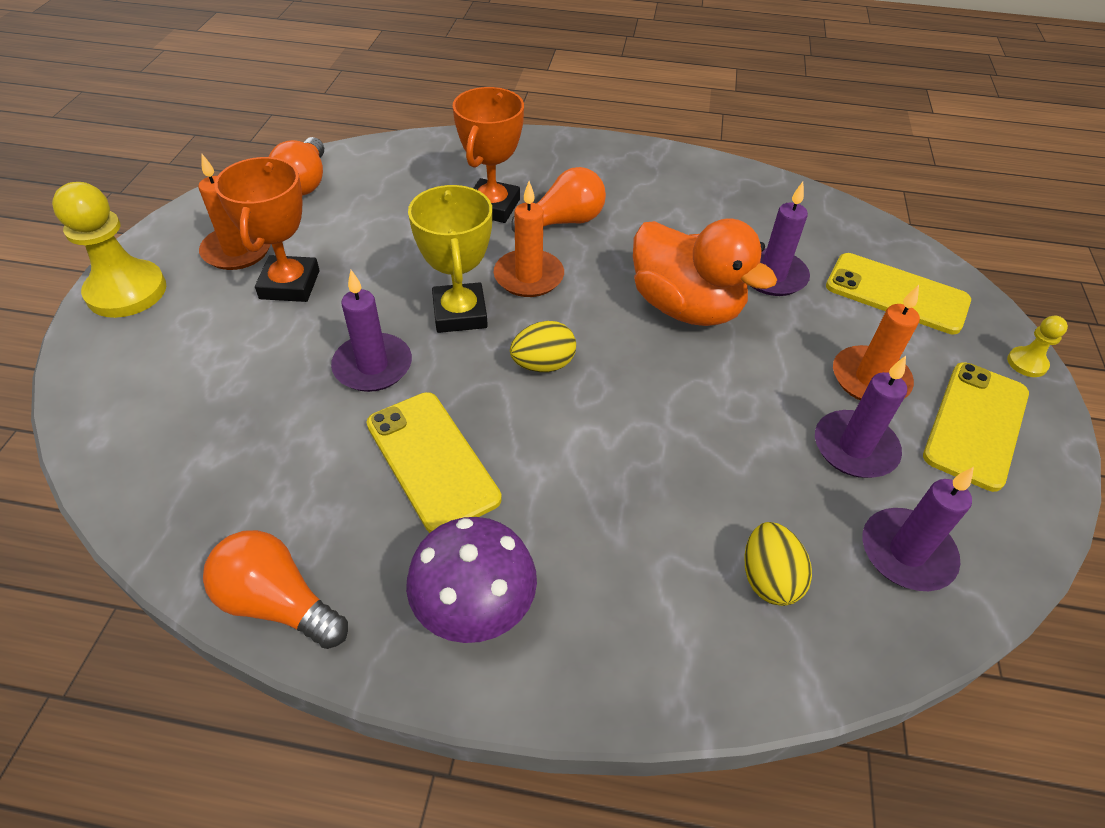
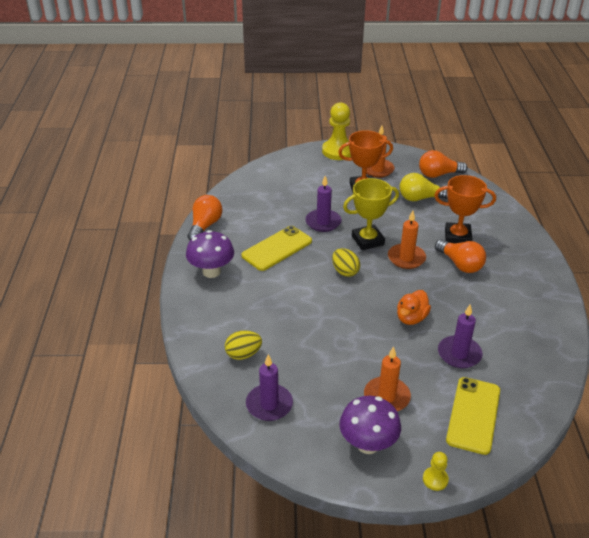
camera: 80 degrees right, 10 degrees down
(363, 220) = (420, 198): none -> yellow light bulb
(686, 307) = (411, 318): orange duck -> orange duck, size x0.56
(854, 447) = (331, 387): purple candle -> none
(976, 424) = (368, 444): yellow phone -> purple mushroom

